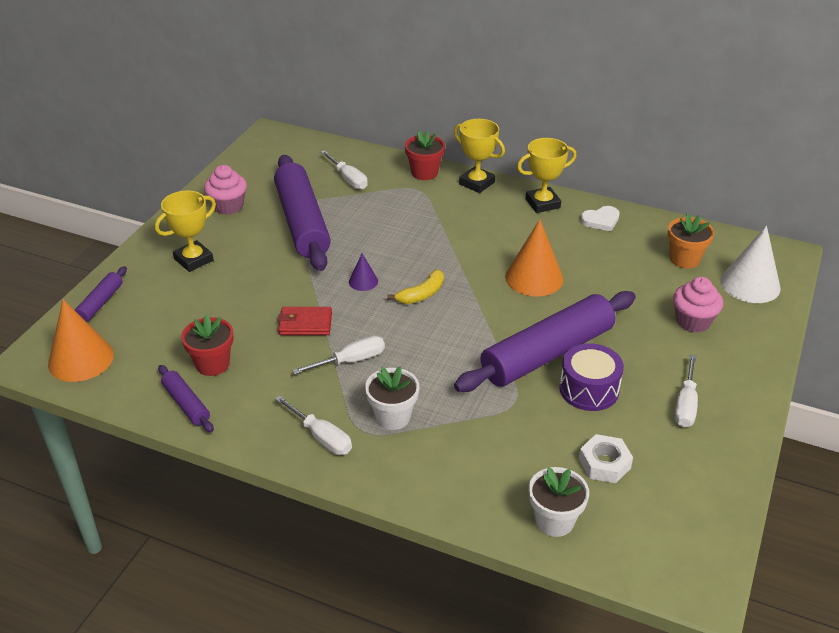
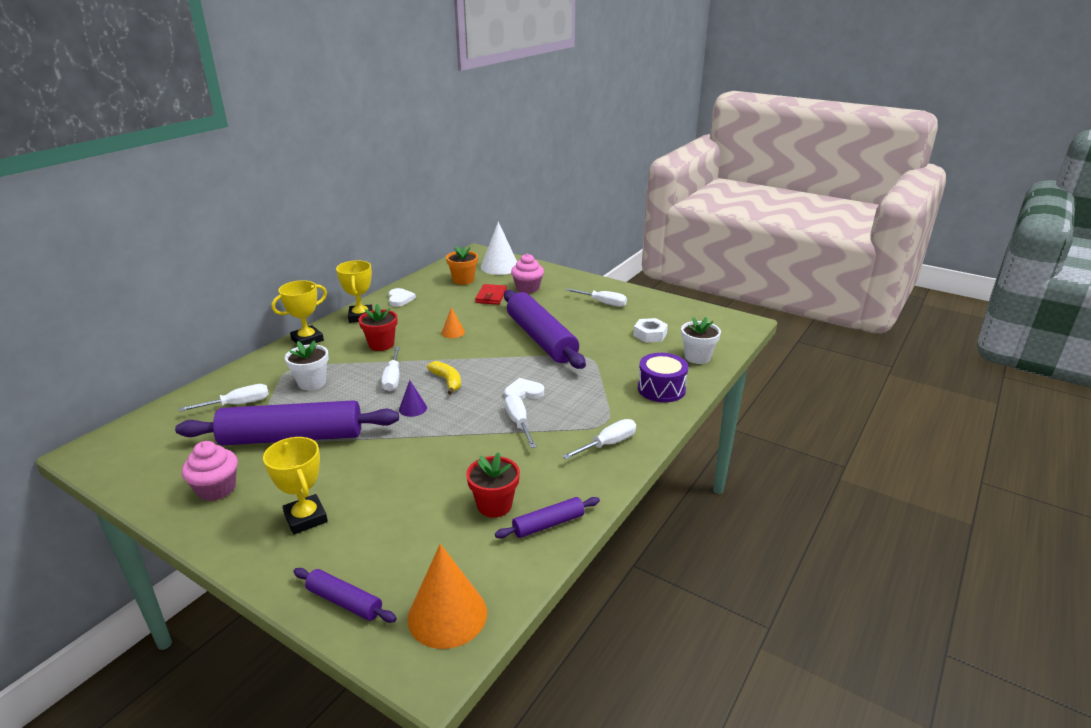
camera: 80 degrees left, 10 degrees down
(305, 323) = (458, 444): red wallet -> red wallet (491, 296)
(393, 417) = (591, 408): white flower pot -> white flower pot (312, 383)
(413, 356) = (523, 392): none -> white heart
(417, 256) = (393, 378): none -> white screwdriver
(424, 173) = (267, 362): red flower pot -> red flower pot (381, 344)
(534, 277) = (453, 332): orange cone -> orange cone, size x0.50
(589, 389) = (581, 330): purple drum -> purple drum (661, 389)

